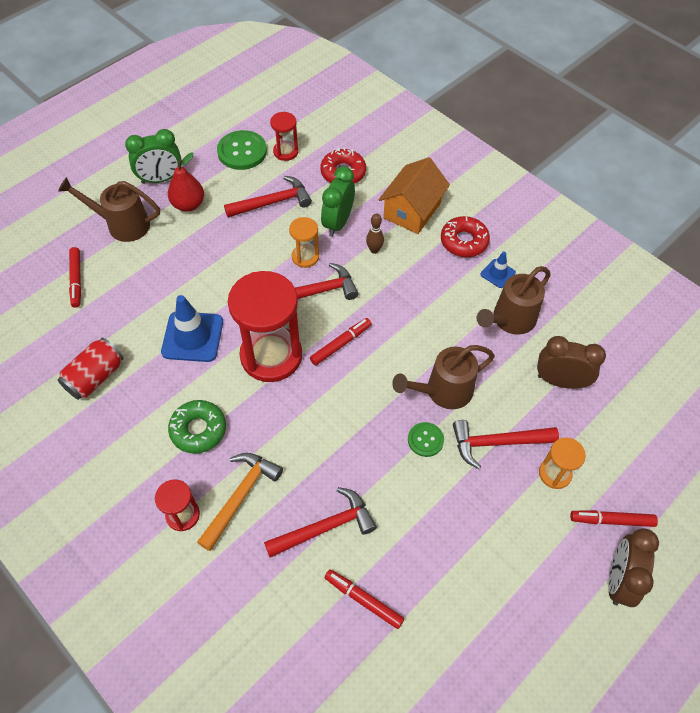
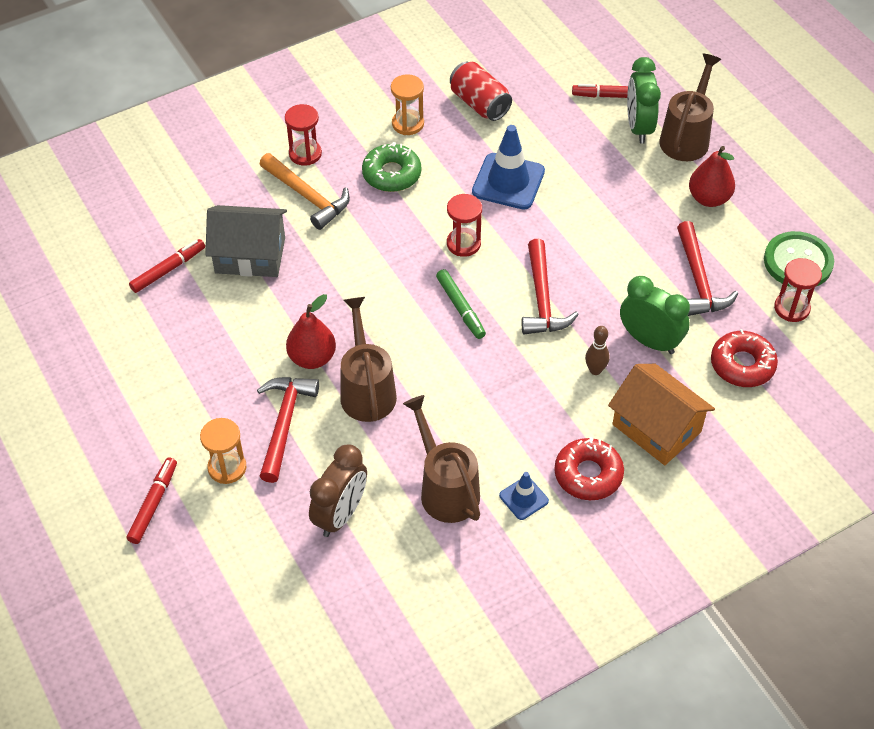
camera: 105 degrees right, 5 degrees down
(161, 179) = (757, 177): green clock -> green clock (638, 127)
(271, 356) = (463, 243): red hourglass -> red hourglass, size x0.48
(305, 257) = (599, 297): orange hourglass -> orange hourglass (408, 124)
(326, 527) = (250, 255): red hammer -> grey house
(341, 344) = (460, 308): red marker -> green marker
(425, 440) = (312, 358): green button -> red pear
(618, 579) = (91, 485): brown clock -> none

